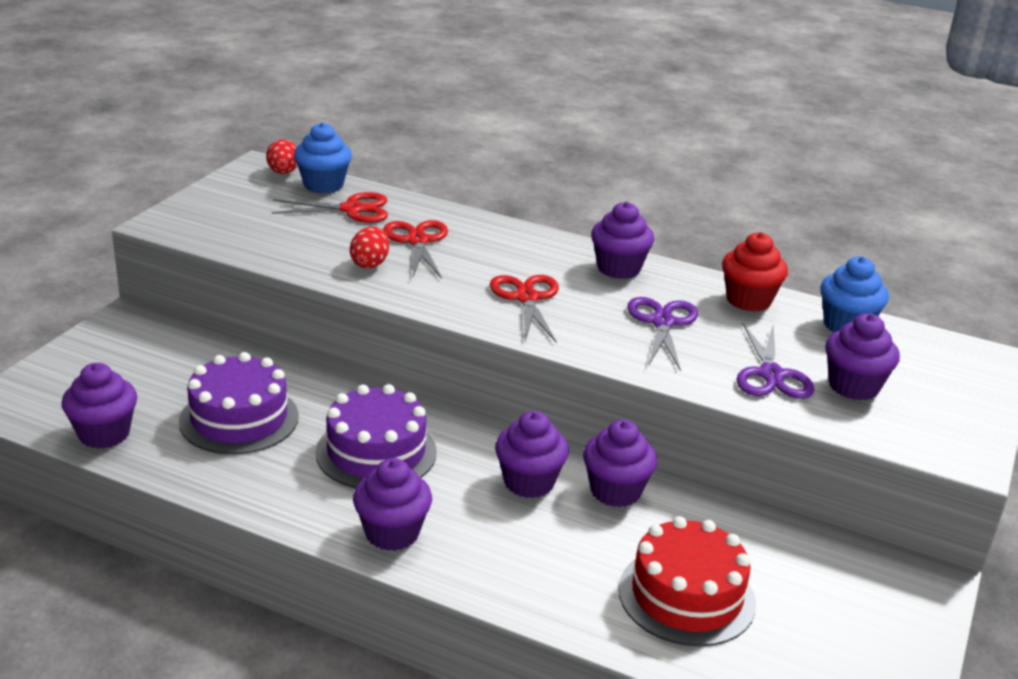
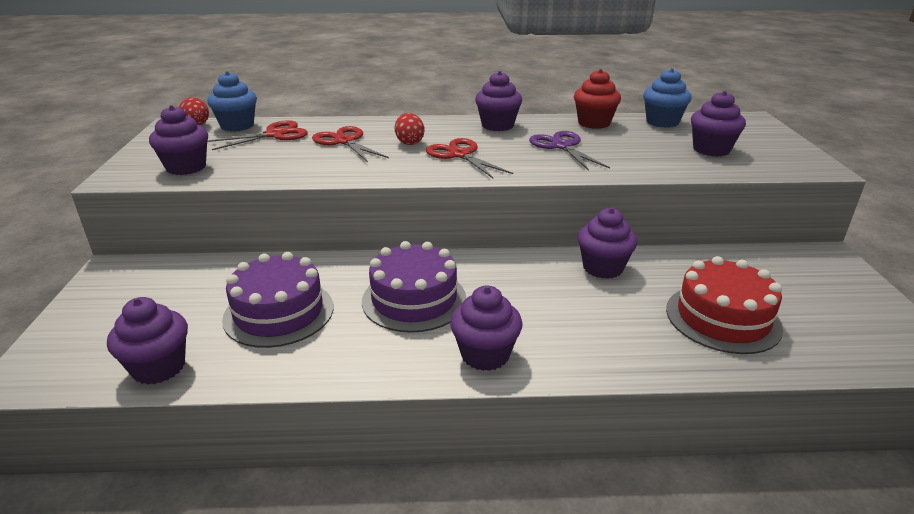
camera: 25 degrees left, 0 degrees up
(370, 263) = (324, 162): red egg -> red egg (409, 142)
(529, 482) = (543, 282): purple cupcake -> purple cupcake (186, 167)
(771, 375) = (661, 156): purple scissors -> none

